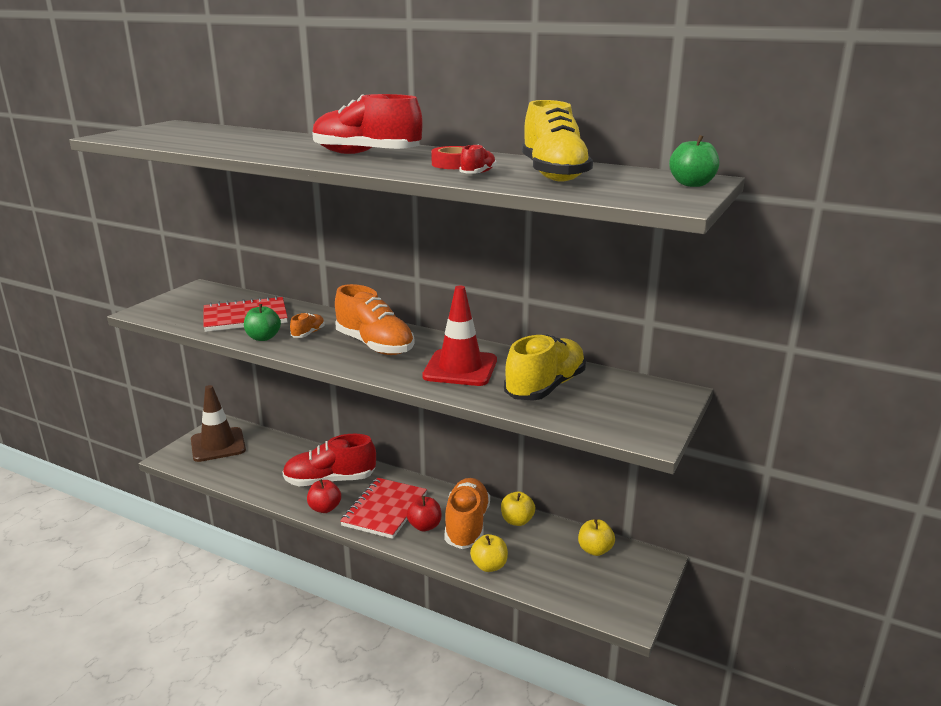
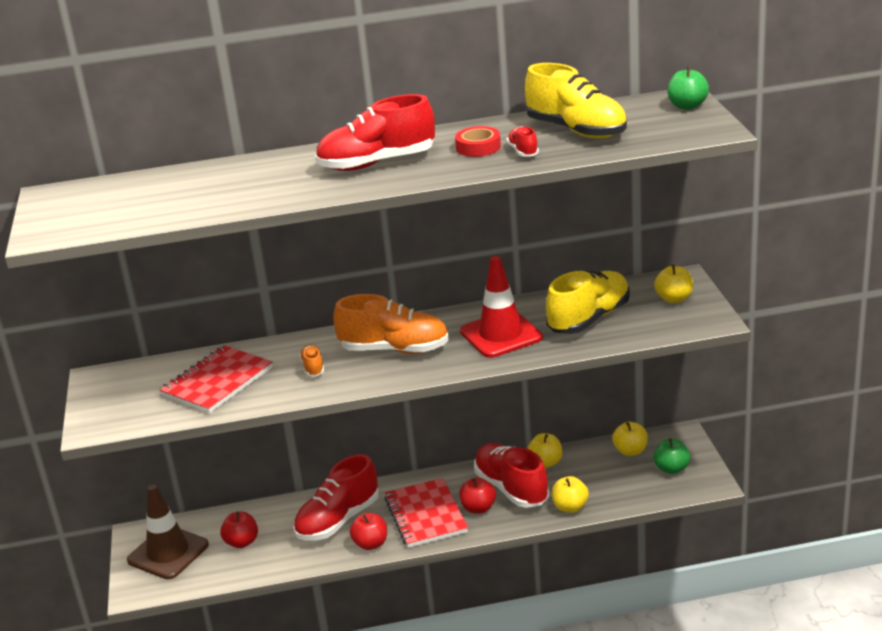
camera: 35 degrees left, 5 degrees up
(261, 462) = (242, 542): none -> red apple
(263, 338) = (278, 391): green apple -> green apple (671, 469)
(467, 525) = (511, 488): orange shoe -> red shoe
(545, 387) = (589, 319): yellow shoe -> yellow shoe turned 45 degrees clockwise
(643, 404) = (674, 299): none -> yellow apple

